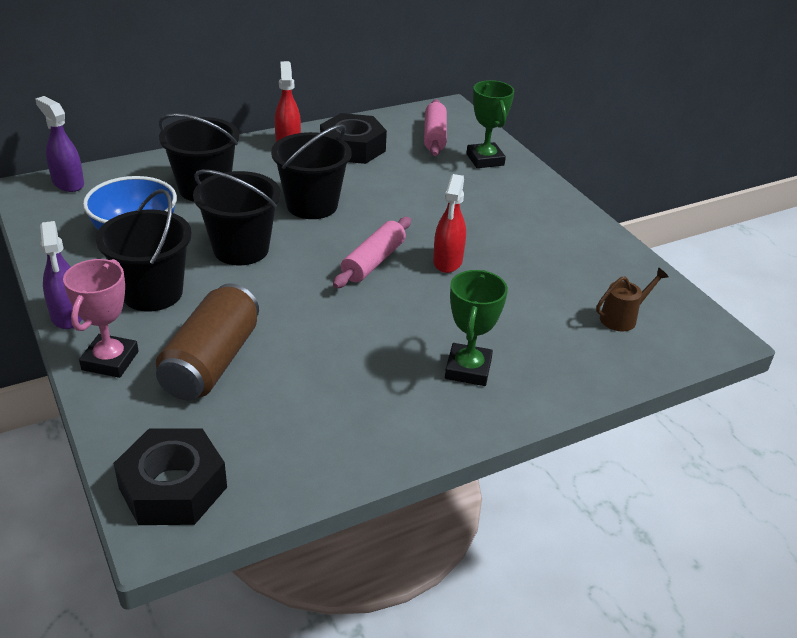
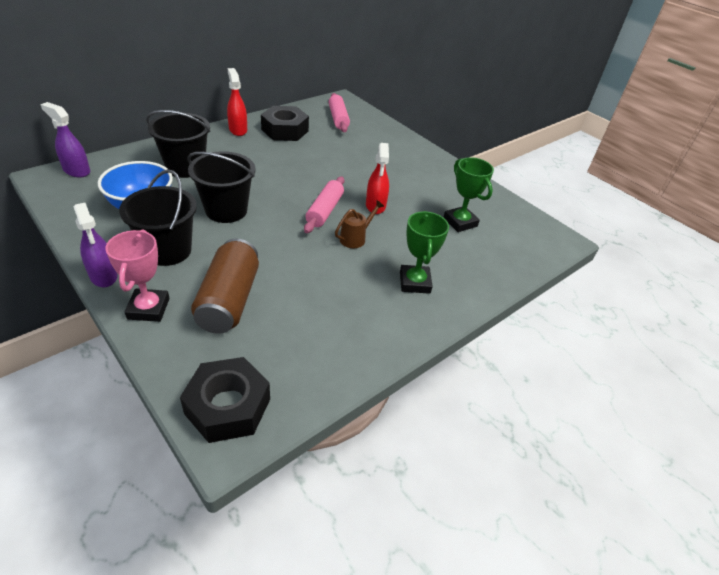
camera: 15 degrees left, 5 degrees up
(312, 205) = (268, 173): black bucket -> none
(485, 159) = (377, 133): green trophy -> green trophy (460, 222)
(622, 318) = (501, 234): brown watering can -> brown watering can (355, 238)

